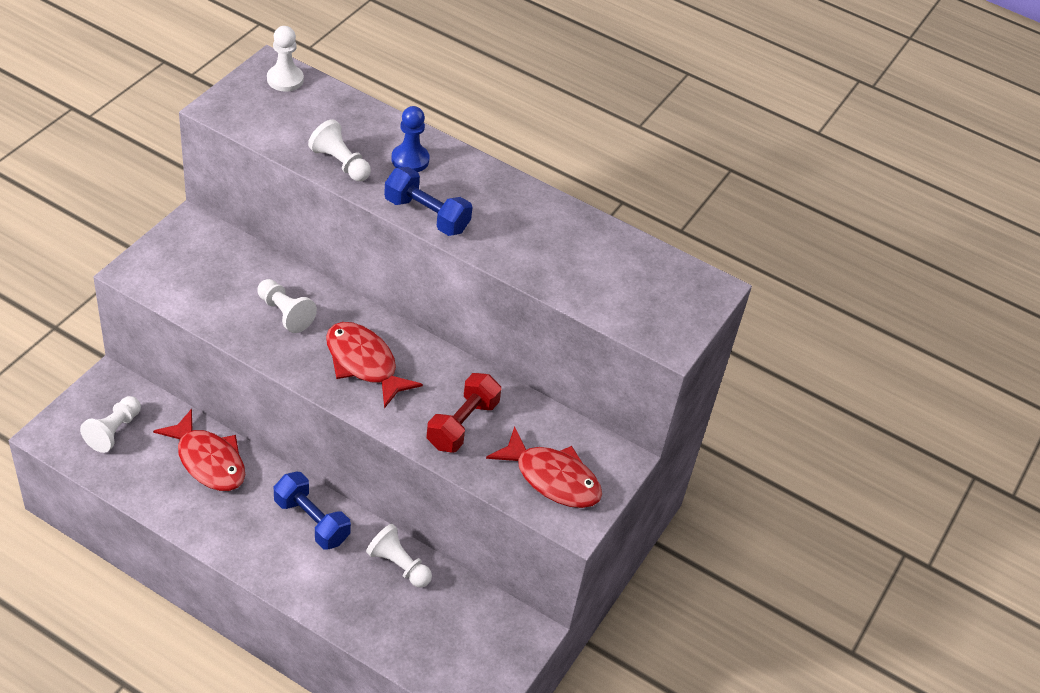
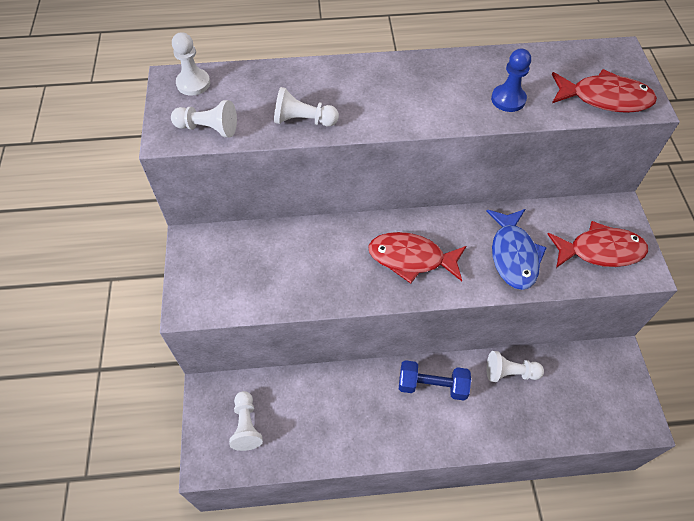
camera: 30 degrees left, 10 degrees up
(208, 460) = (328, 396): red fish -> red fish (604, 98)
(285, 313) = (324, 260): white pawn -> white pawn (208, 128)
(410, 160) = (346, 87): blue pawn -> blue pawn (508, 99)
(426, 215) = (404, 119): blue dumbbell -> none
(462, 424) = (513, 255): red dumbbell -> blue fish

